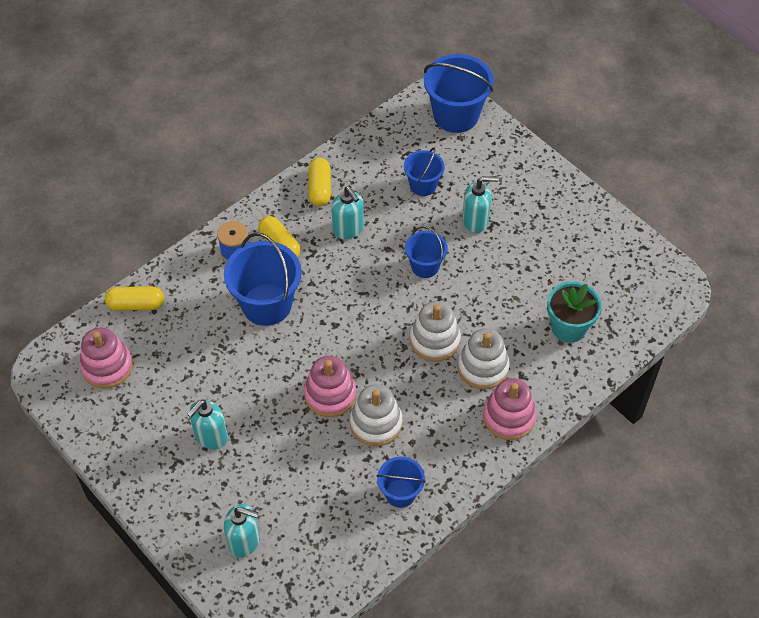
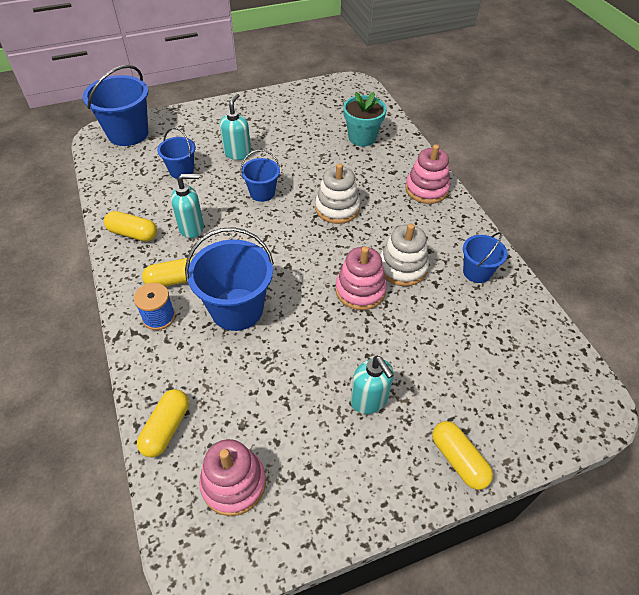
camera: 70 degrees left, 5 degrees down
(177, 518) = (458, 460): none -> yellow capsule
(244, 541) = (499, 403): turquoise soap dispenser -> none
(483, 367) = (376, 190): white stacking toy -> none

